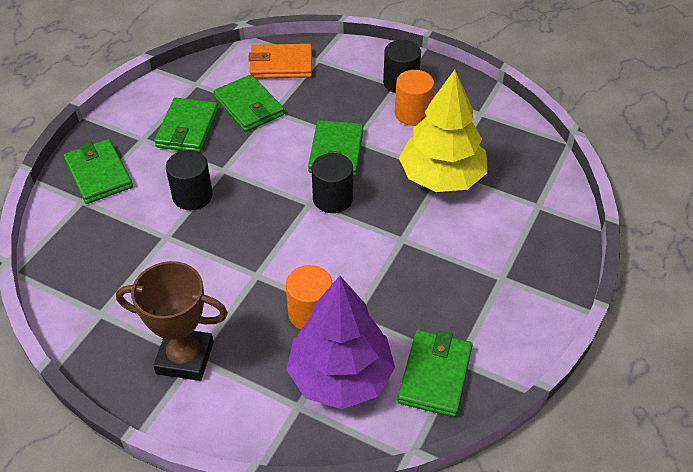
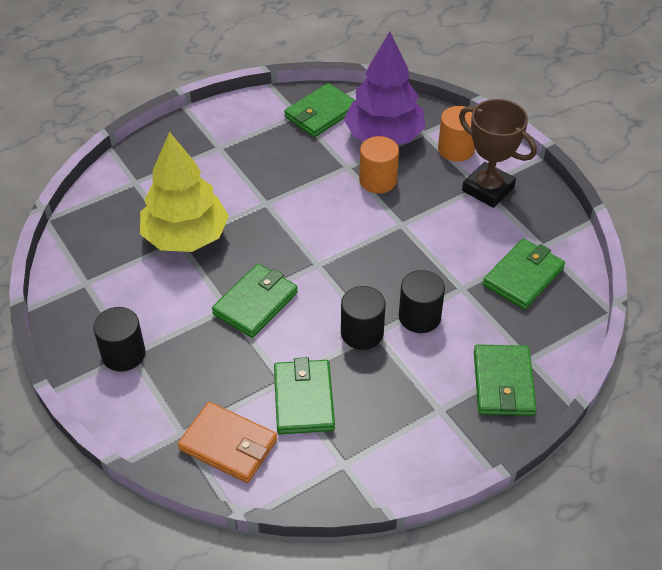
camera: 150 degrees left, 0 degrees up
(187, 128) = (386, 400): green wallet -> green wallet (523, 276)
(332, 199) = (295, 259): black cylinder -> black cylinder (362, 333)
(412, 114) = (148, 311): orange cylinder -> orange cylinder (456, 149)

